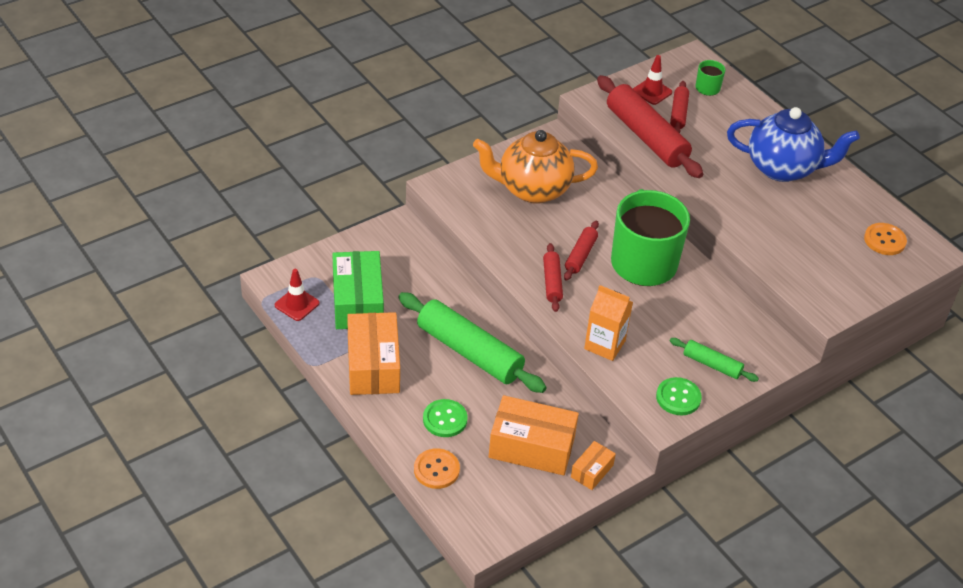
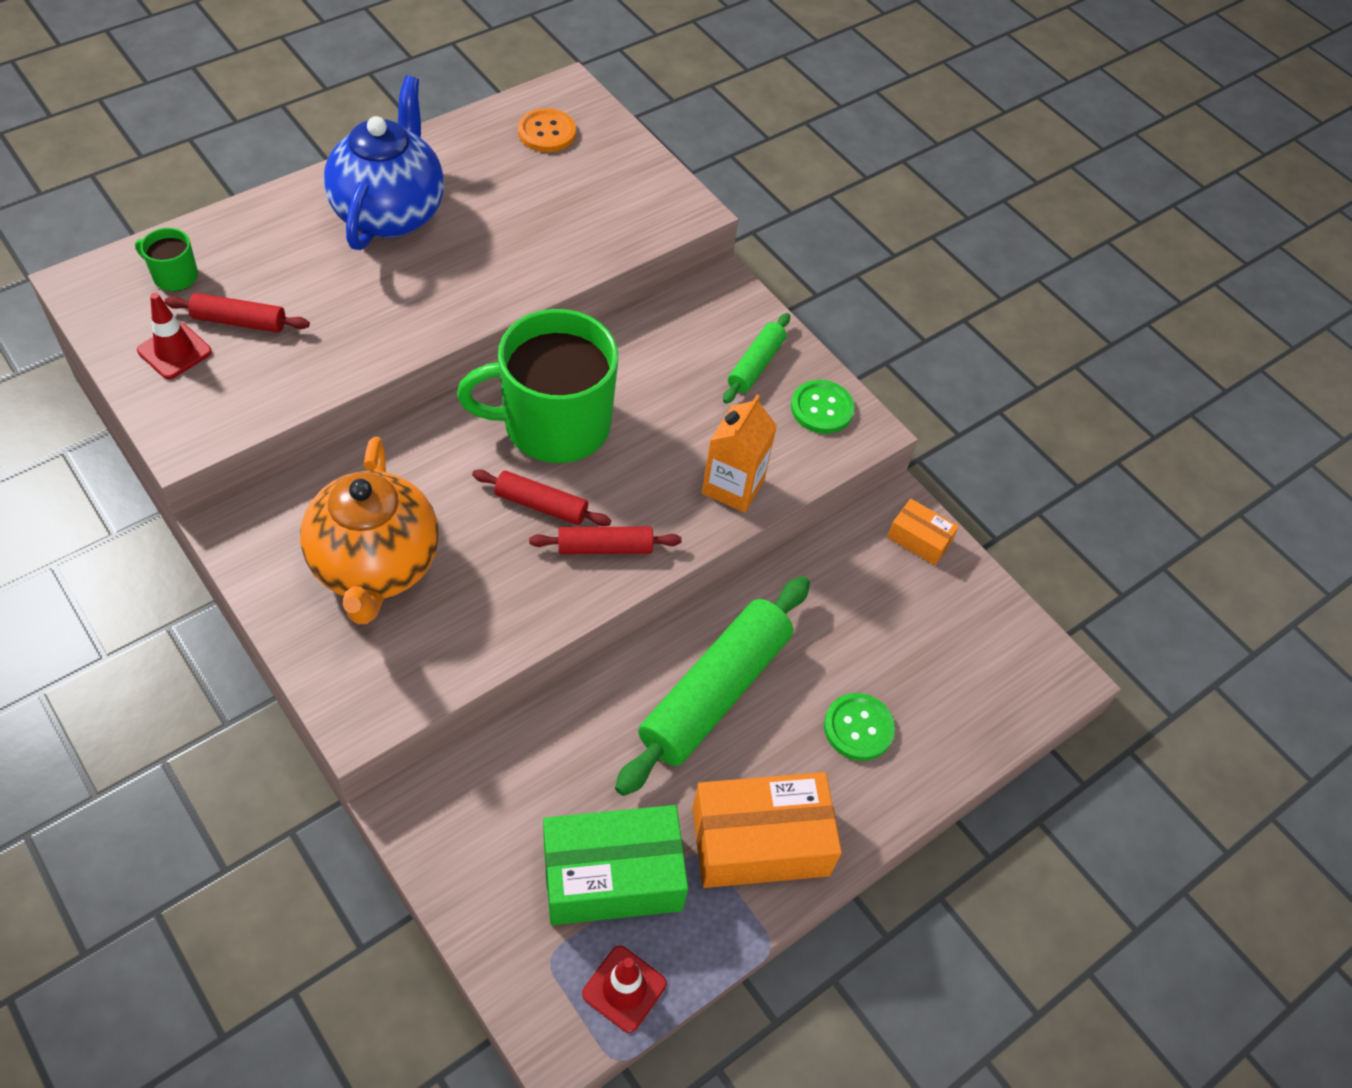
camera: 95 degrees left, 10 degrees up
(436, 470) = (956, 739): orange button -> none
(531, 447) = (891, 611): orange box -> none
(646, 136) = (299, 370): red rolling pin -> none

